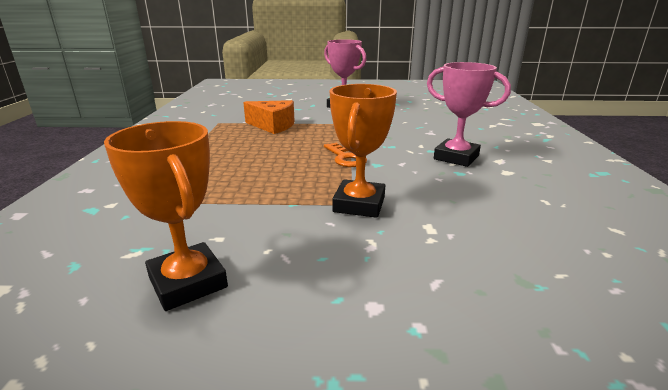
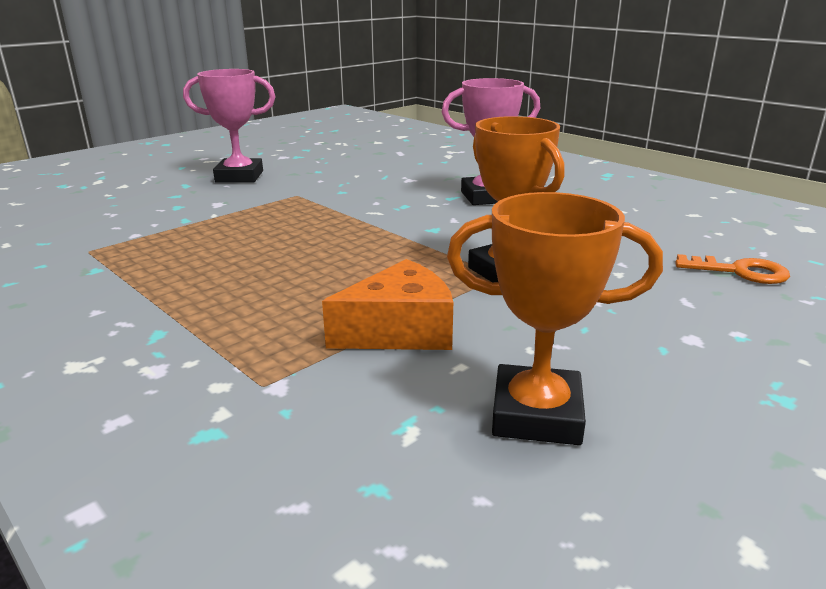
camera: 45 degrees left, 0 degrees up
(273, 126) = (198, 228): orange cheese -> orange cheese (400, 331)
(345, 158) = (388, 234): orange key -> orange key (740, 272)

